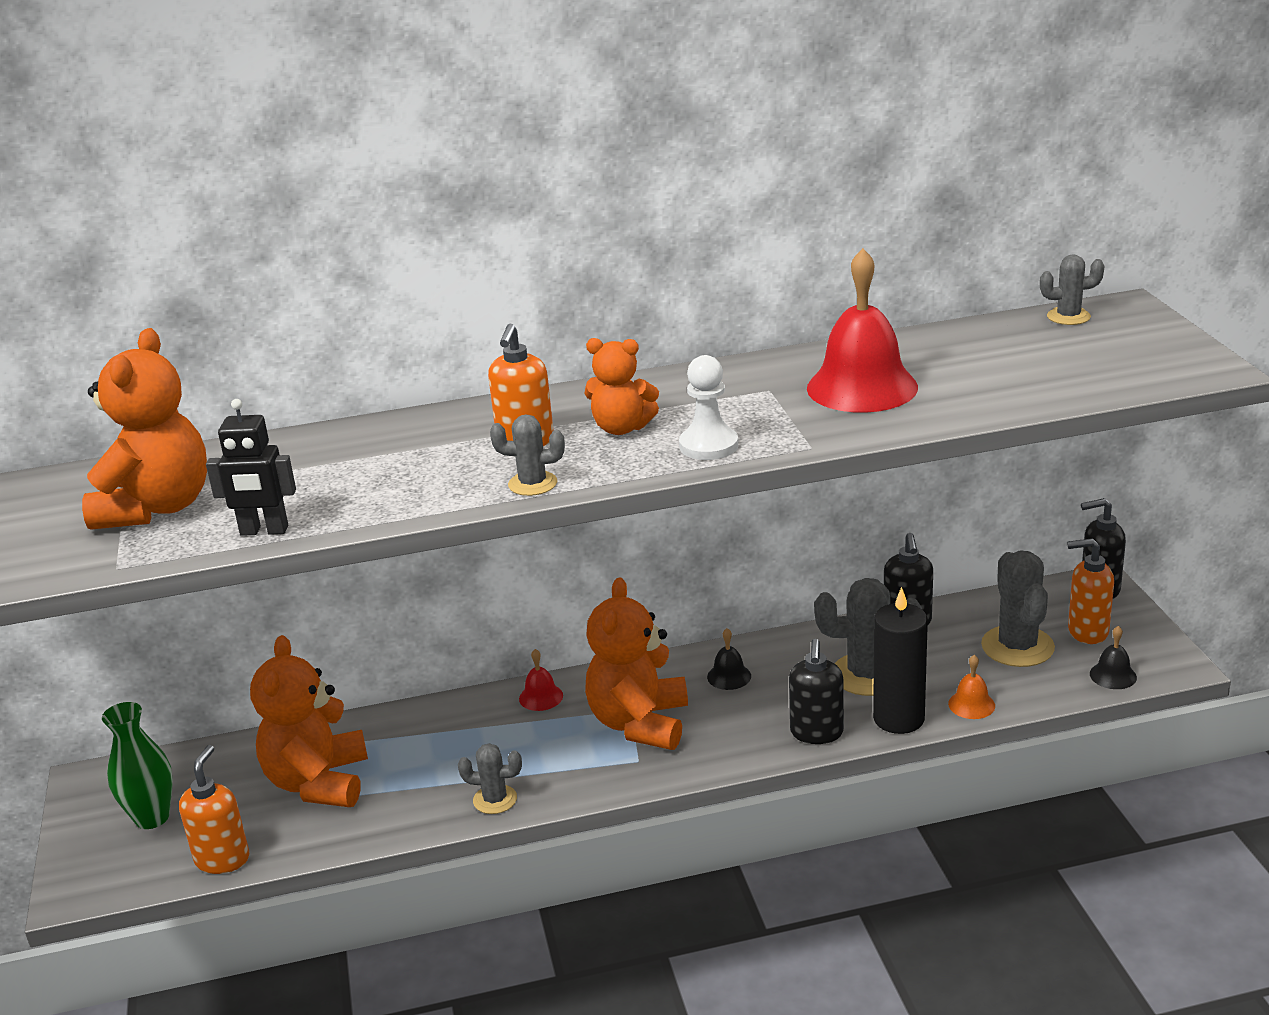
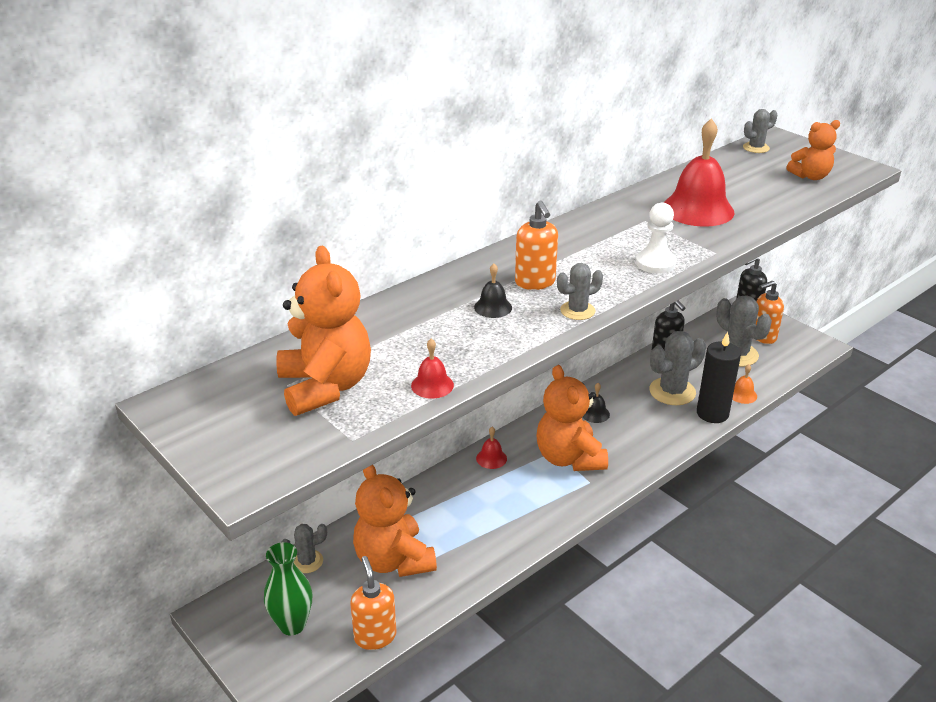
camera: 30 degrees left, 5 degrees up
(264, 531) = (432, 385): black robot -> red bell
(495, 800) = (524, 534): grey cactus -> grey cactus (307, 561)
(621, 428) = (587, 262): orange teddy bear -> orange teddy bear (810, 176)
(816, 733) = (676, 435): black soap dispenser -> none
(1113, 675) = (797, 359): black bell -> black bell (493, 307)

